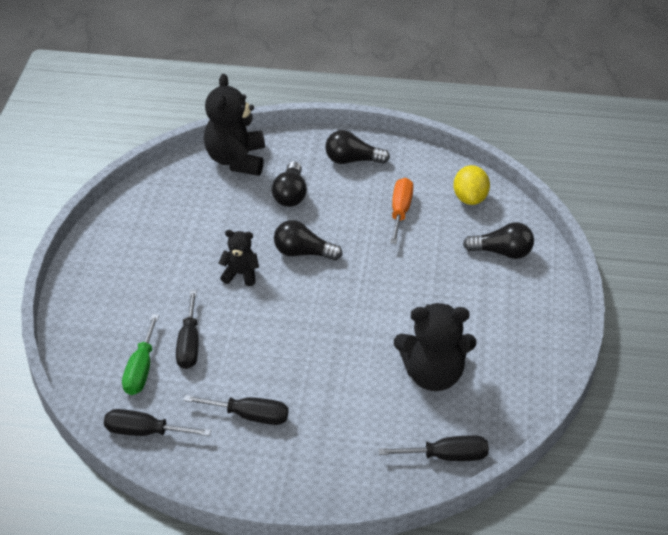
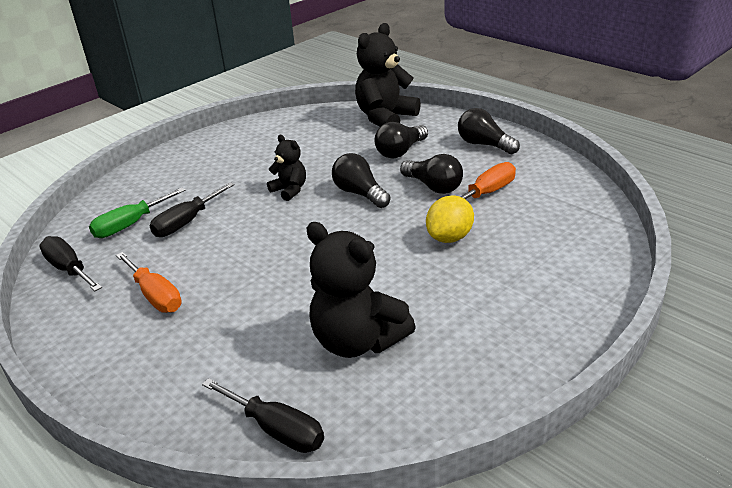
camera: 40 degrees right, 10 degrees down
(249, 416) = (155, 296): black screwdriver -> orange screwdriver
(470, 198) = (572, 206): yellow lemon -> yellow lemon (450, 237)
(502, 252) = (559, 262): black light bulb -> black light bulb (433, 186)

